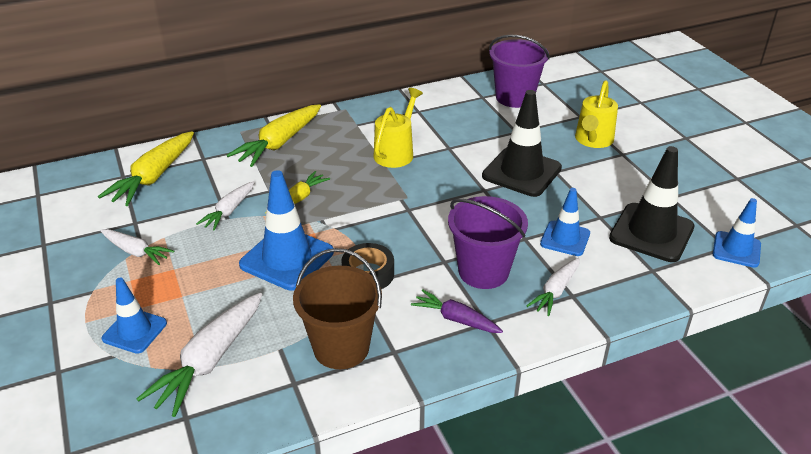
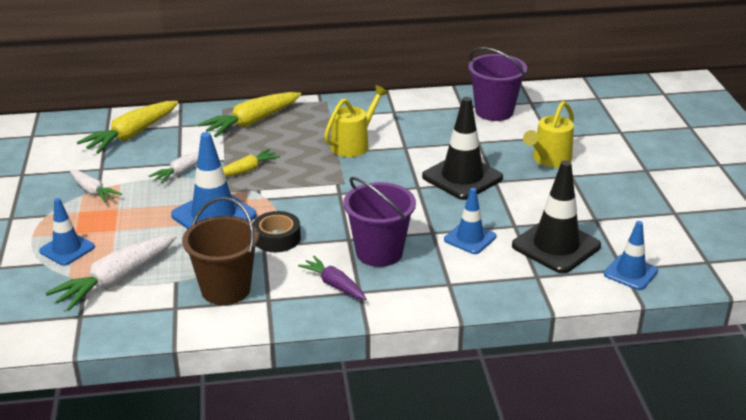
camera: 15 degrees right, 5 degrees down
(555, 291) = (435, 278): white carrot -> none

